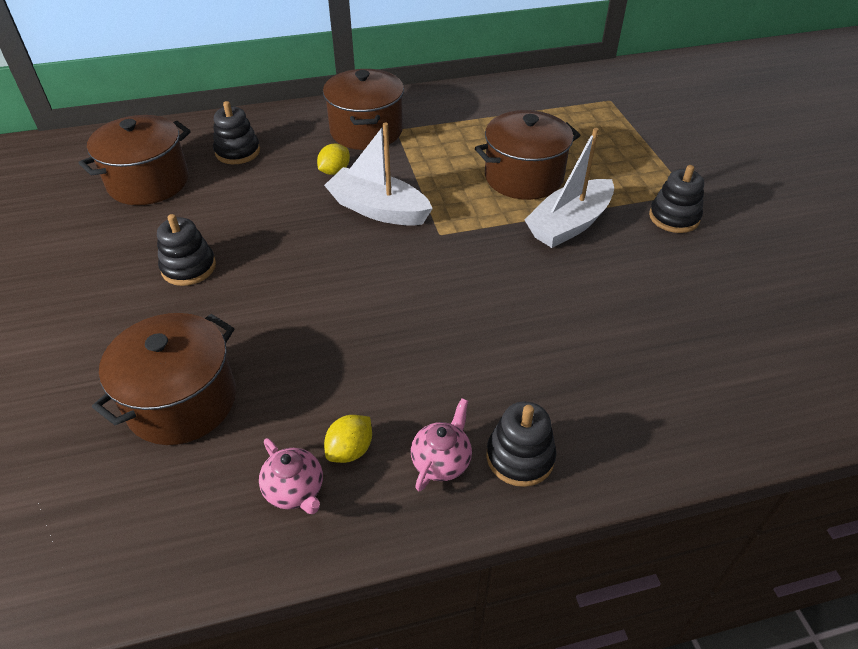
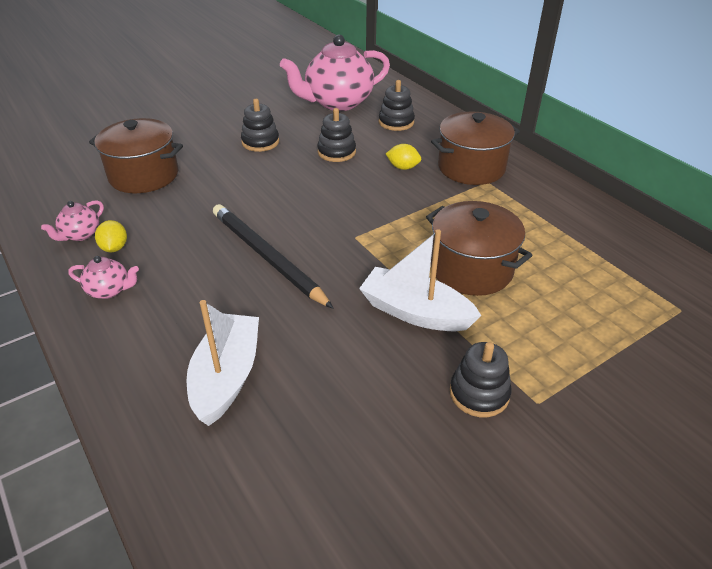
camera: 70 degrees right, 5 degrees down
(148, 182) = (338, 102): brown pot -> pink teapot
(350, 450) = (114, 248): yellow lemon -> yellow lemon turned 60 degrees clockwise
(378, 209) = (368, 199): white boat -> white boat (227, 376)
(442, 306) = (267, 257): none -> black pencil
(520, 457) = (118, 329): black stacking toy -> black stacking toy (336, 152)

